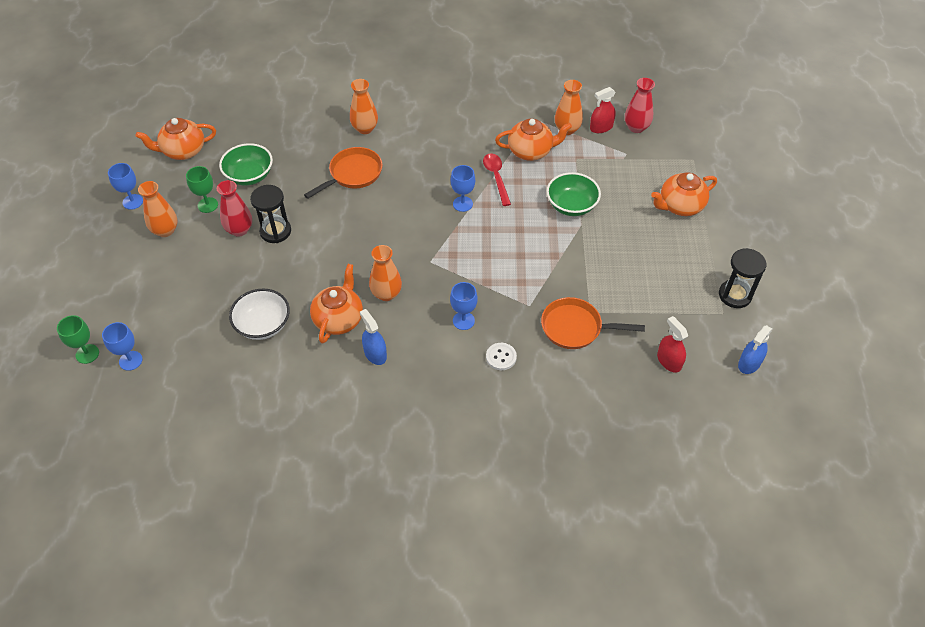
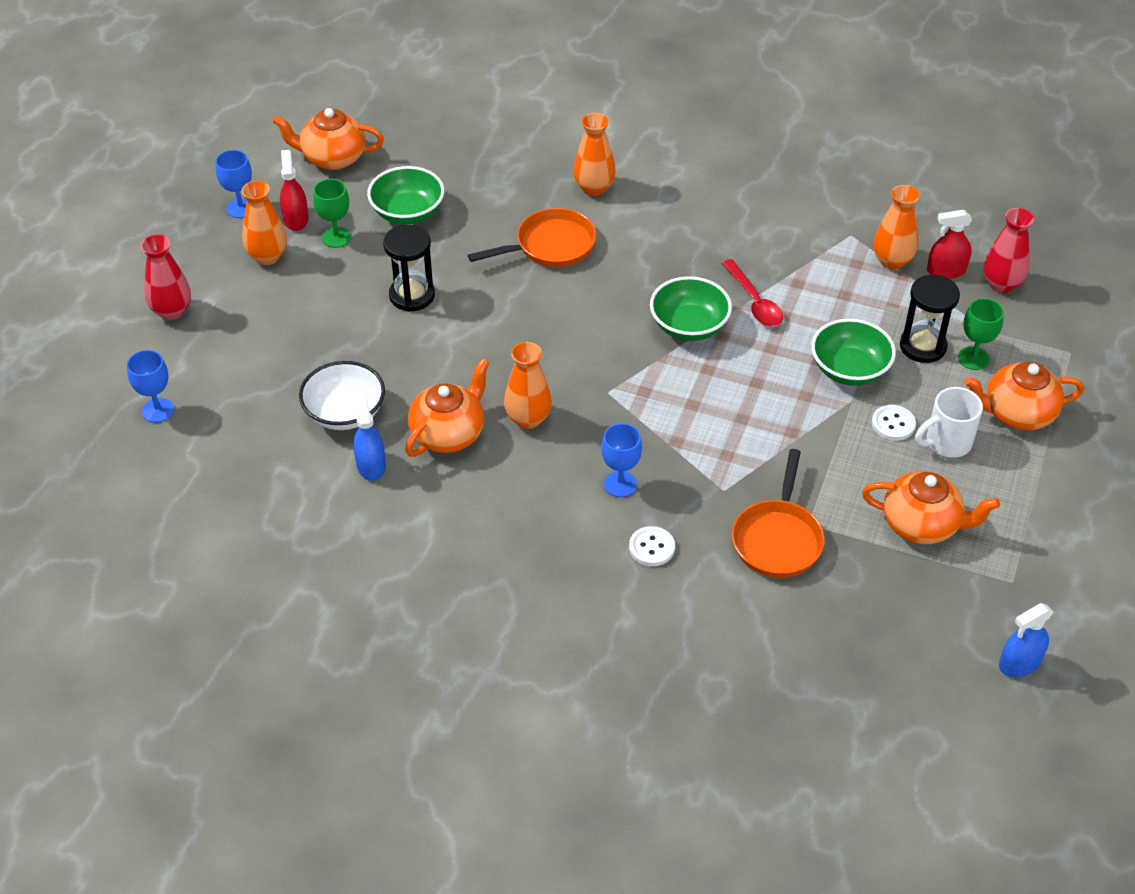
camera: 20 degrees right, 5 degrees down
(87, 354) = (108, 386): green goblet -> green goblet (973, 358)
(239, 230) = (365, 281): red vase -> red vase (172, 311)
(375, 354) = (478, 493): blue spray bottle -> blue spray bottle (371, 465)
(462, 204) = (689, 326): blue goblet -> green bowl
(496, 177) = (754, 302): red spoon -> red spoon turned 150 degrees clockwise
(531, 151) = (822, 278): orange teapot -> orange teapot (922, 525)
(575, 328) = (778, 539): orange pan -> orange pan turned 105 degrees counterclockwise
(612, 233) = (893, 424): none -> white button
(648, 236) = (946, 442): none -> white mug
(669, 361) = (896, 624): red spray bottle -> red spray bottle (296, 219)
(735, 295) = (1043, 562): black hourglass -> black hourglass (923, 346)

